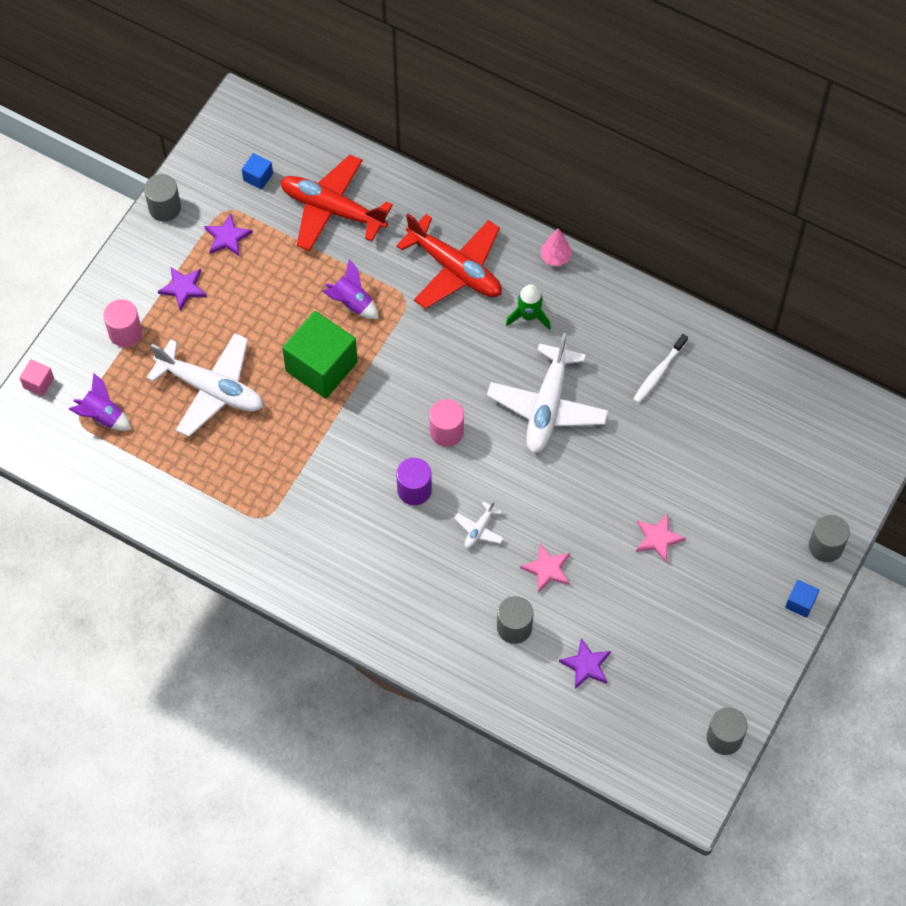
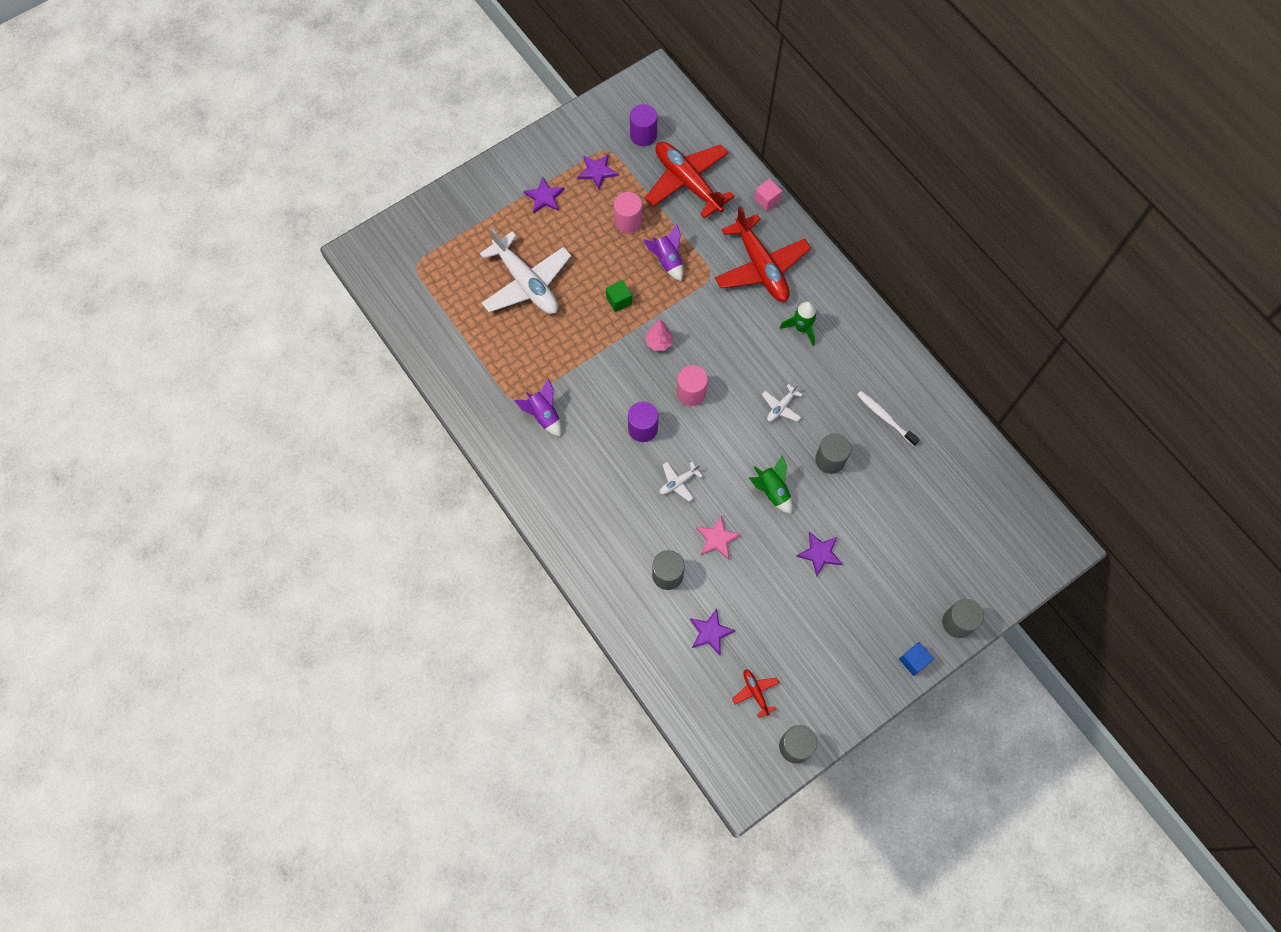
camera: 25 degrees right, 5 degrees up
(38, 383) = (401, 225): pink cube -> pink cube (767, 200)
(103, 416) = (435, 270): purple rocket -> purple rocket (543, 415)
(125, 332) = (484, 213): pink cylinder -> pink cylinder (628, 222)
(165, 208) = (561, 131): grey cylinder -> grey cylinder (830, 460)
(258, 177) = (643, 135): blue cube -> purple cylinder
(321, 366) = (619, 300): green cube -> green cube, size x0.44
(547, 407) = (781, 407): white plane -> white plane, size x0.43
(555, 257) = (845, 290): pink tree -> pink tree (659, 342)
(580, 496) = (772, 491): none -> green rocket
(658, 373) = (885, 417): white toothbrush -> white toothbrush turned 75 degrees clockwise
(658, 538) = (820, 553): pink star -> purple star
(660, 703) = (755, 692): none -> red plane

